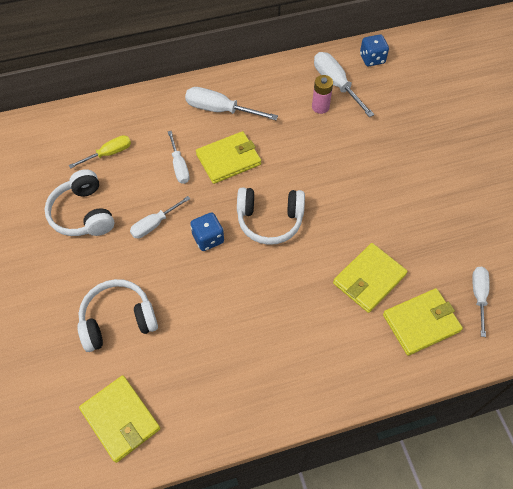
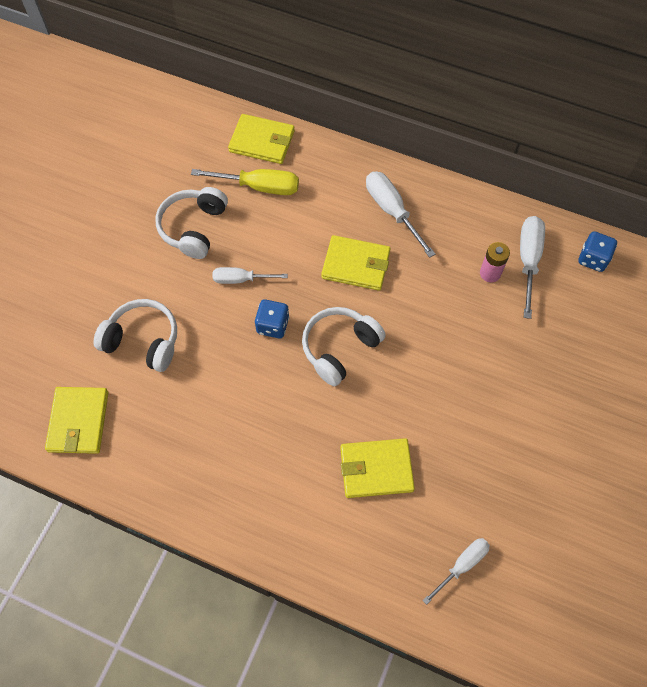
camera: 40 degrees right, 5 degrees up
(109, 153) = (260, 187): yellow screwdriver -> yellow screwdriver, size x1.53
(179, 167) = (307, 241): white screwdriver -> none
(270, 220) = (339, 348): white headphones -> white headphones turned 90 degrees clockwise
(421, 323) = (384, 544): yellow wallet -> yellow wallet (262, 141)

